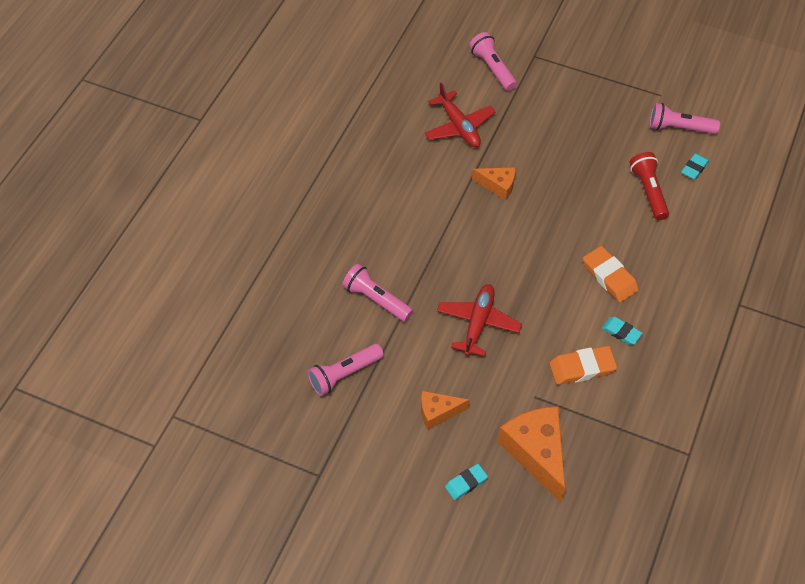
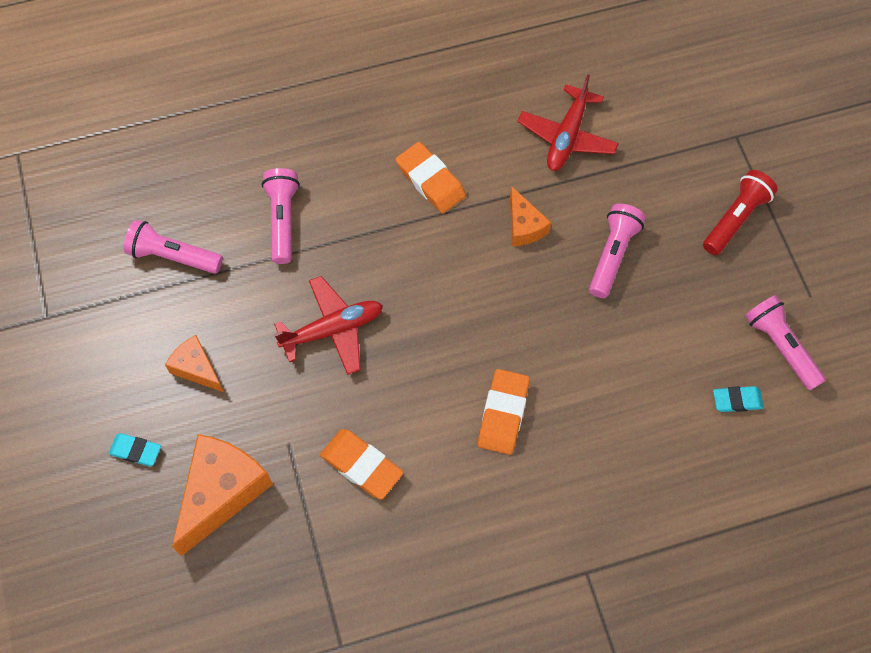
camera: 50 degrees right, 10 degrees up
(423, 208) = (430, 180): none -> orange eraser
(492, 68) = (677, 111): pink flashlight -> pink flashlight (613, 255)
(621, 332) = (440, 474): turquoise eraser -> none
(648, 191) = (657, 375): red flashlight -> red flashlight (736, 219)

